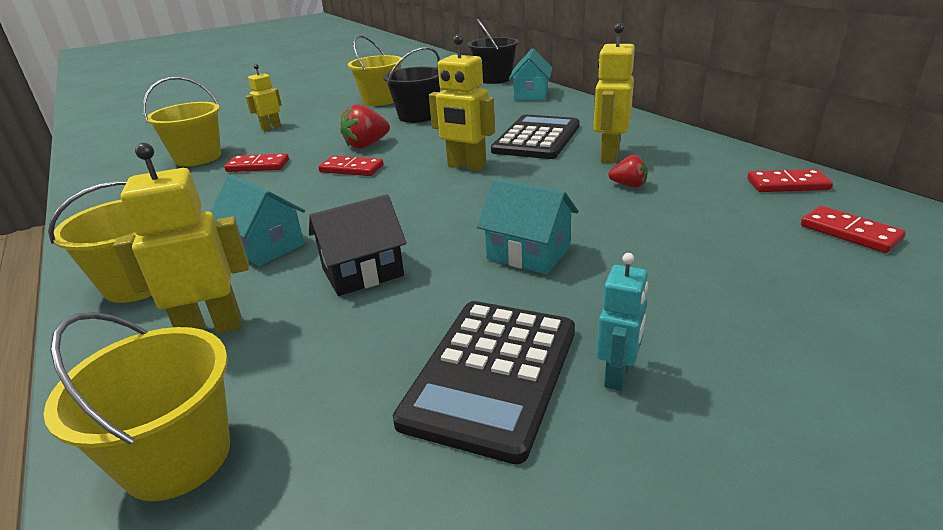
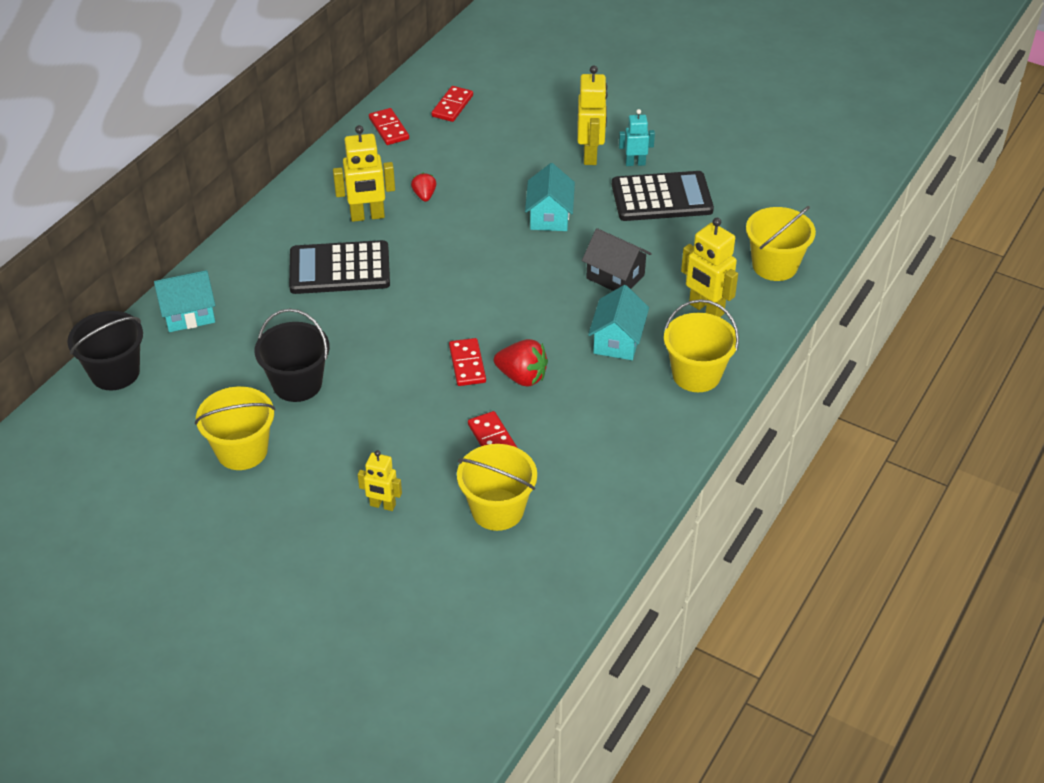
camera: 120 degrees left, 15 degrees up
(366, 145) = (405, 383): red strawberry -> red strawberry (522, 377)
(466, 166) = (427, 291): yellow robot -> yellow robot (590, 155)

